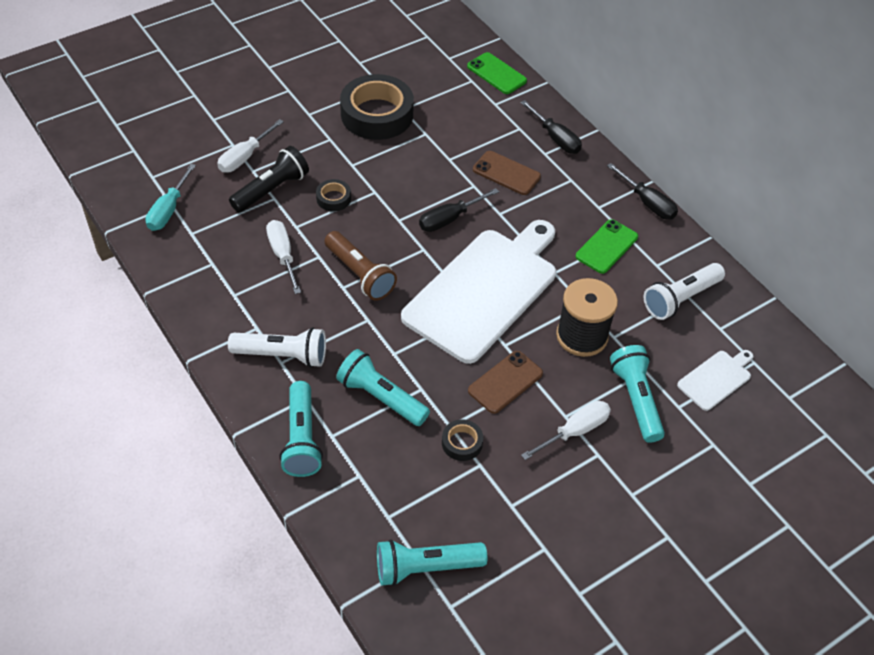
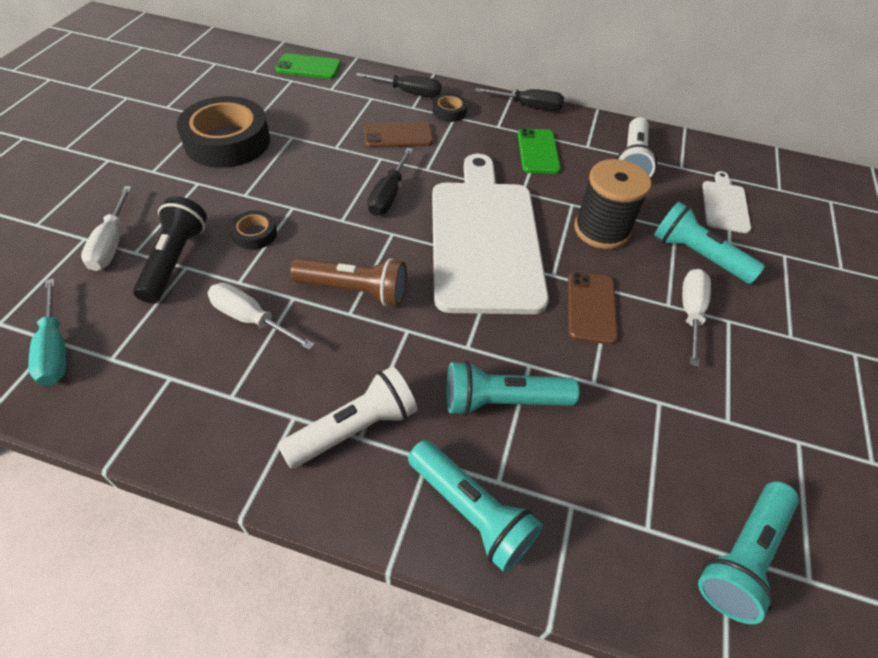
camera: 40 degrees left, 0 degrees up
(462, 443) = (622, 392): black tape -> black tape (449, 112)

